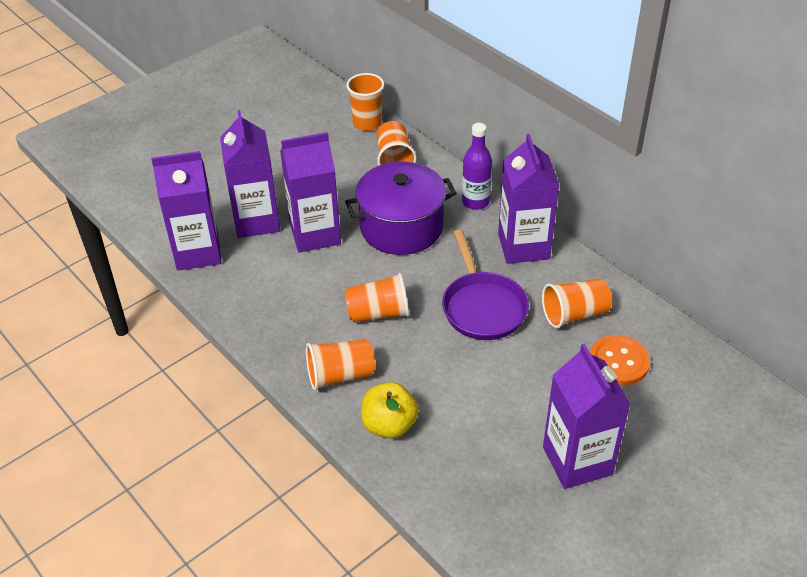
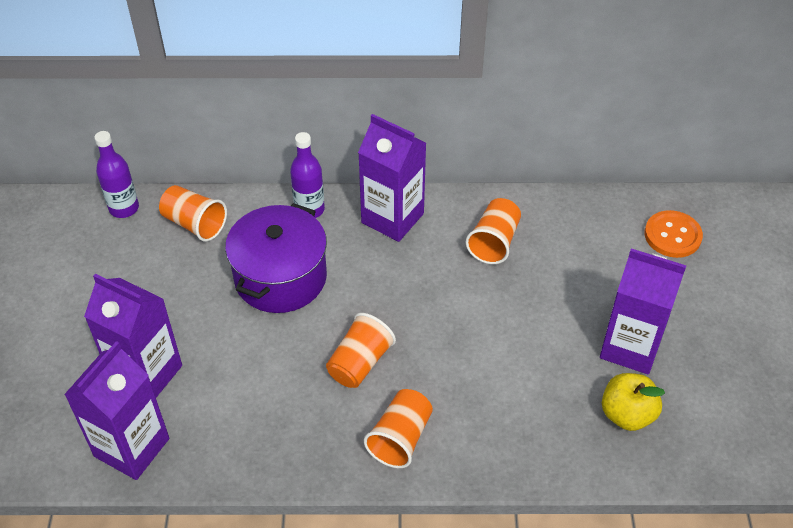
camera: 50 degrees left, 5 degrees up
(315, 234) = (216, 342): purple carton -> none
(367, 123) = (124, 208): orange cup -> purple bottle
(389, 425) = (486, 441): yellow apple -> yellow apple (627, 414)
(482, 307) = (427, 291): purple pan -> none
(618, 362) = (564, 253): orange button -> orange button (672, 235)

